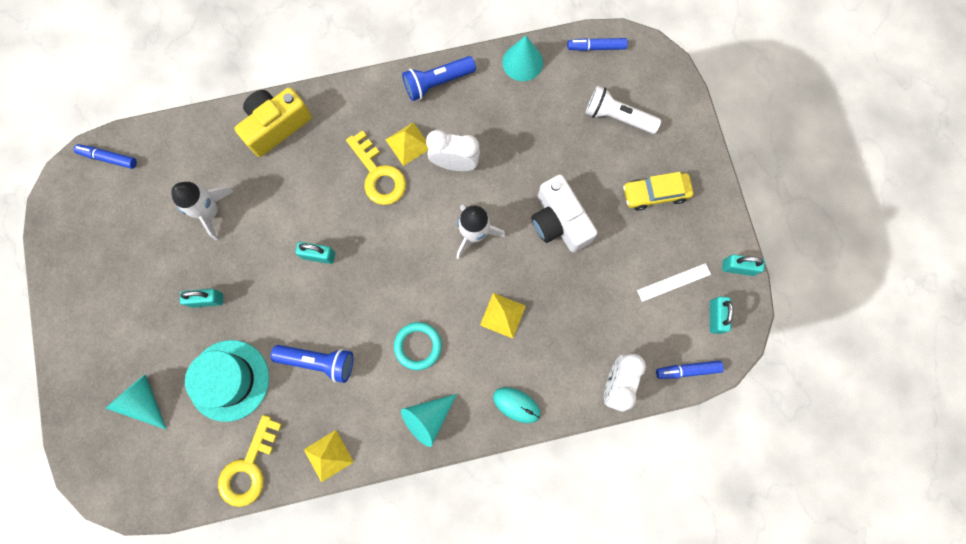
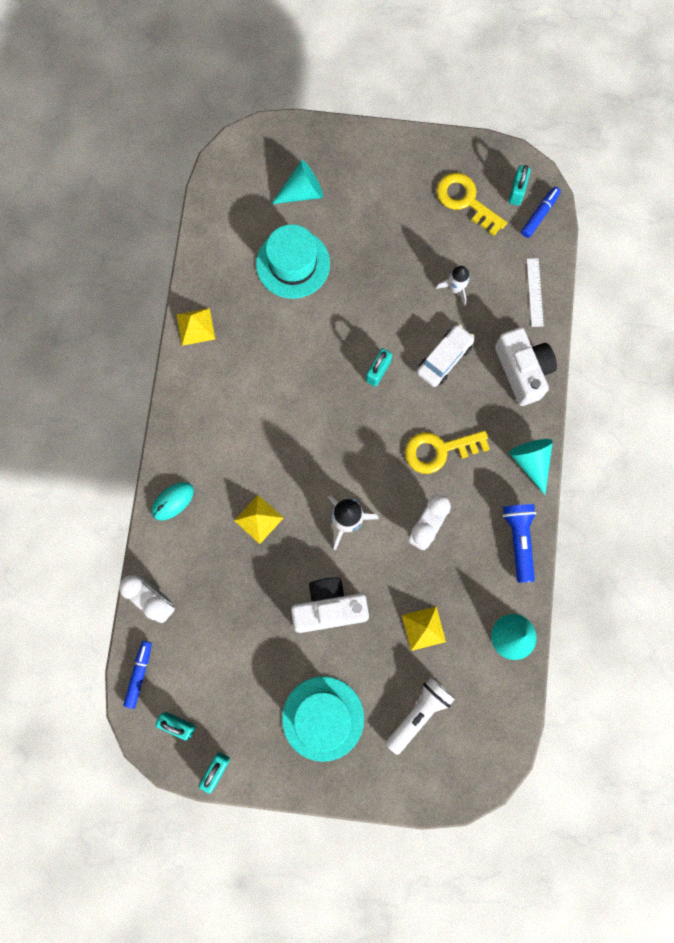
camera: 110 degrees right, 0 degrees up
(207, 300) = (372, 264): turquoise padlock -> turquoise padlock (517, 191)
(210, 211) = (455, 288): white rocket -> white rocket, size x0.67
(249, 468) = (212, 260): yellow key -> yellow key (465, 201)
(276, 126) = (522, 371): yellow camera -> white camera
(286, 199) = (444, 358): none -> white car
(319, 361) = (280, 342): blue flashlight -> none
(408, 143) = (462, 489): yellow pyramid -> yellow pyramid (423, 628)
(418, 346) = (260, 432): turquoise ring -> none
(428, 418) = (192, 419): turquoise cone -> turquoise cone (530, 462)
(596, 47) = (505, 723): blue marker -> none
(655, 193) = (323, 718): yellow car -> turquoise hat
(673, 282) = (227, 697): white ruler -> white ruler (535, 292)

